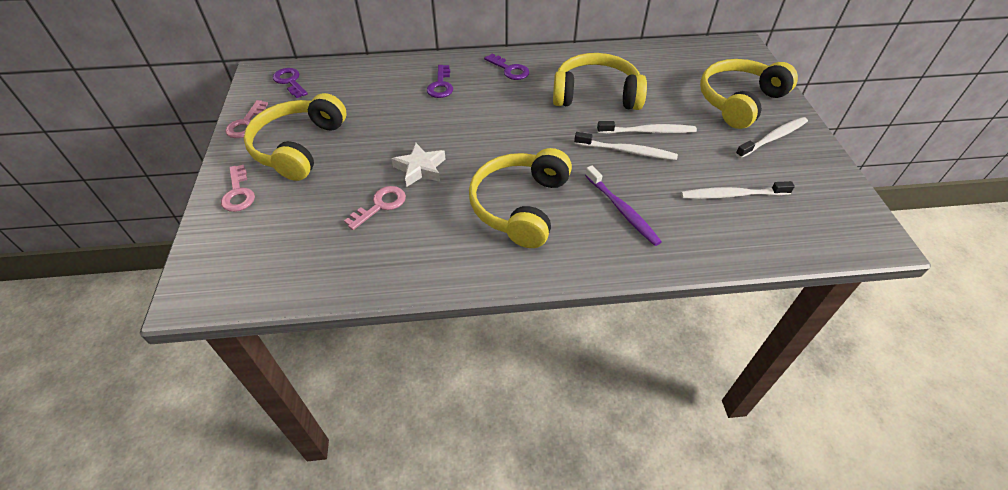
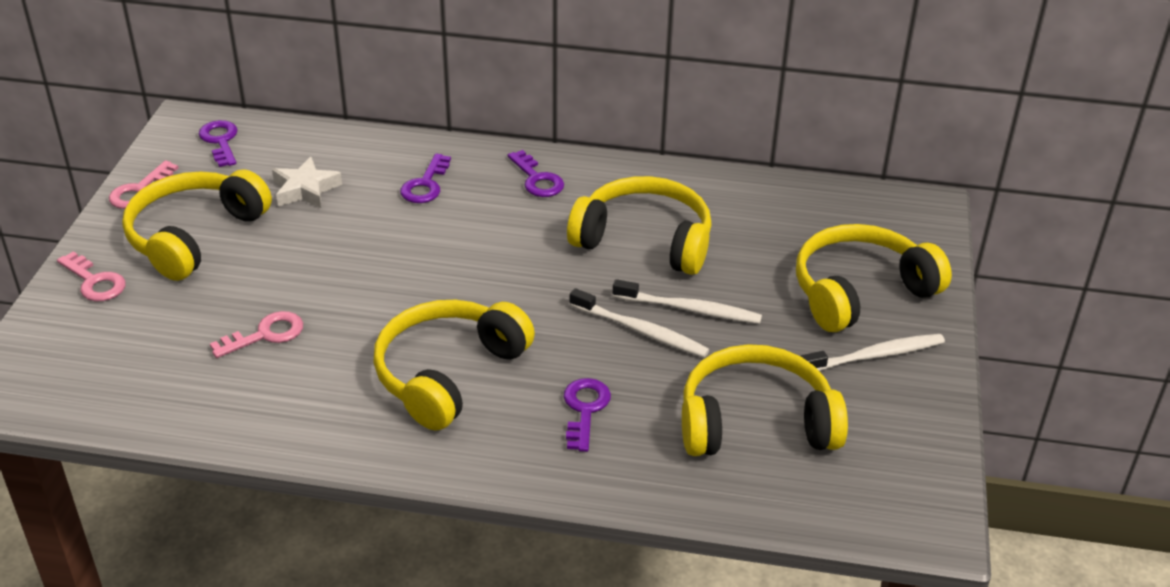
camera: 15 degrees right, 10 degrees down
(238, 193) = (95, 282): pink key -> pink key turned 45 degrees counterclockwise
(420, 168) = (340, 297): white star -> white star (305, 189)
(622, 210) = (585, 409): purple toothbrush -> purple key
(731, 195) = (755, 422): white toothbrush -> yellow headphones

